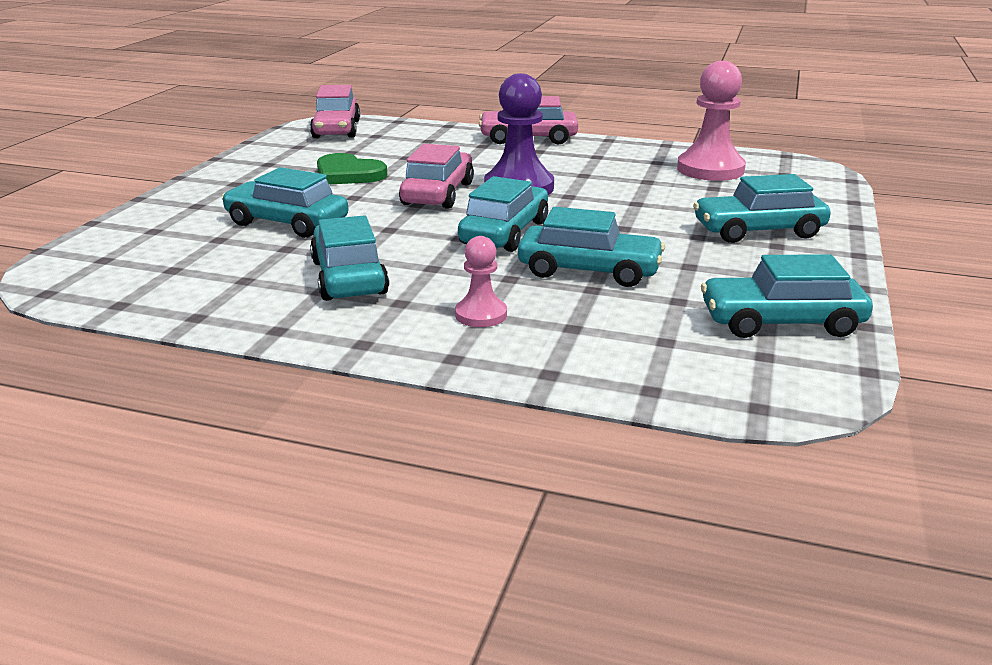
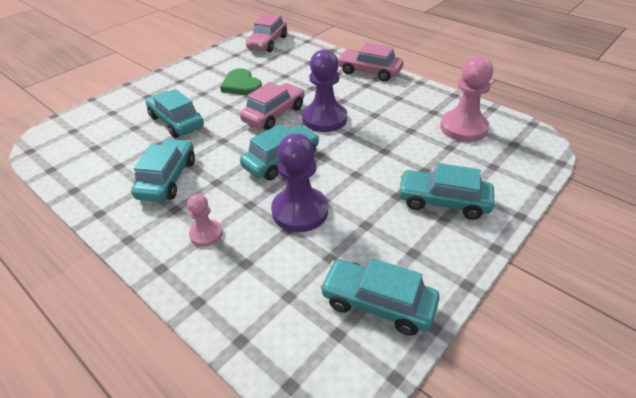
camera: 25 degrees right, 15 degrees up
(589, 270) = (300, 211): turquoise car -> purple pawn

